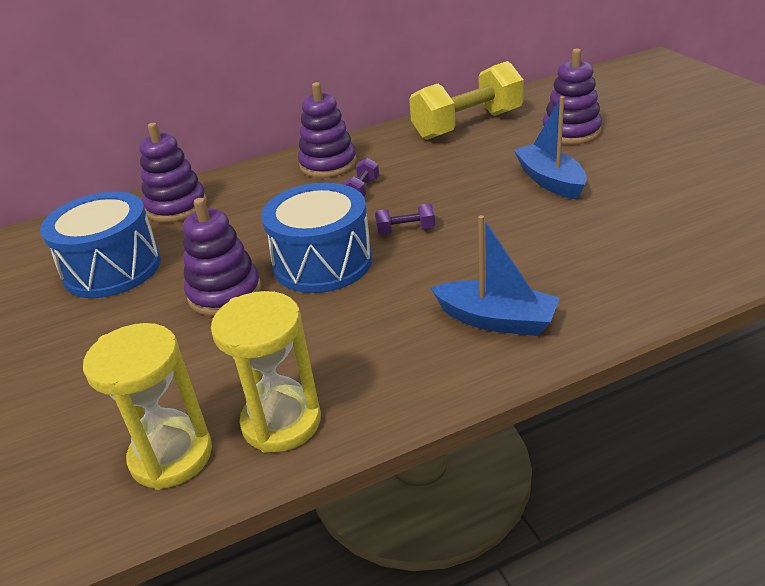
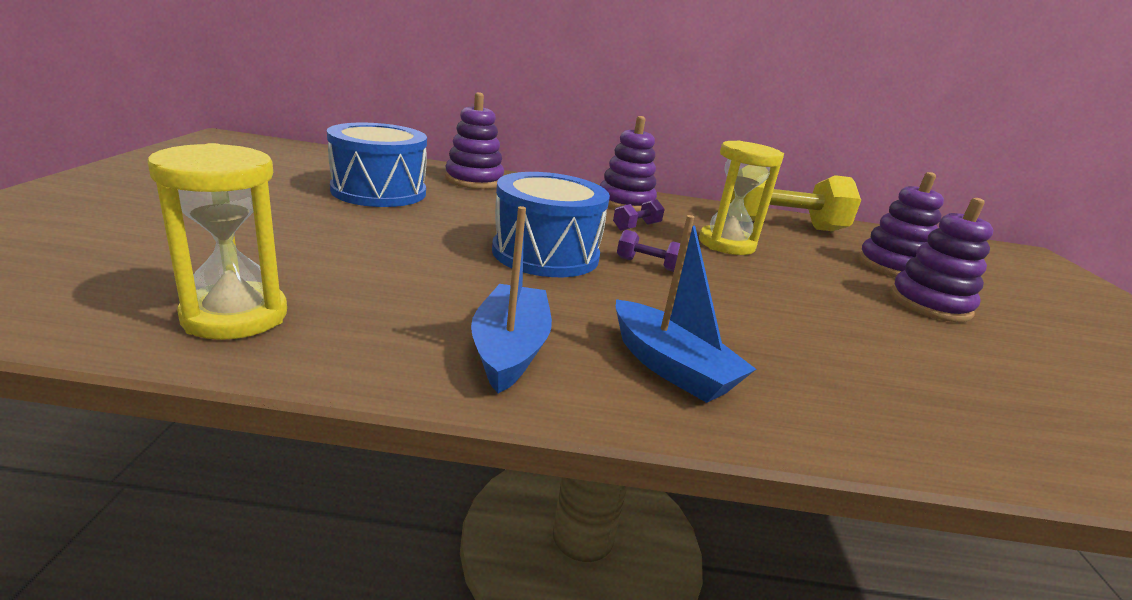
camera: 20 degrees right, 10 degrees down
(225, 293) = (438, 238): purple stacking toy -> purple stacking toy (929, 304)
(281, 422) = (358, 341): yellow hourglass -> yellow hourglass (726, 244)
(550, 181) = (837, 290): blue boat -> blue boat (510, 349)

